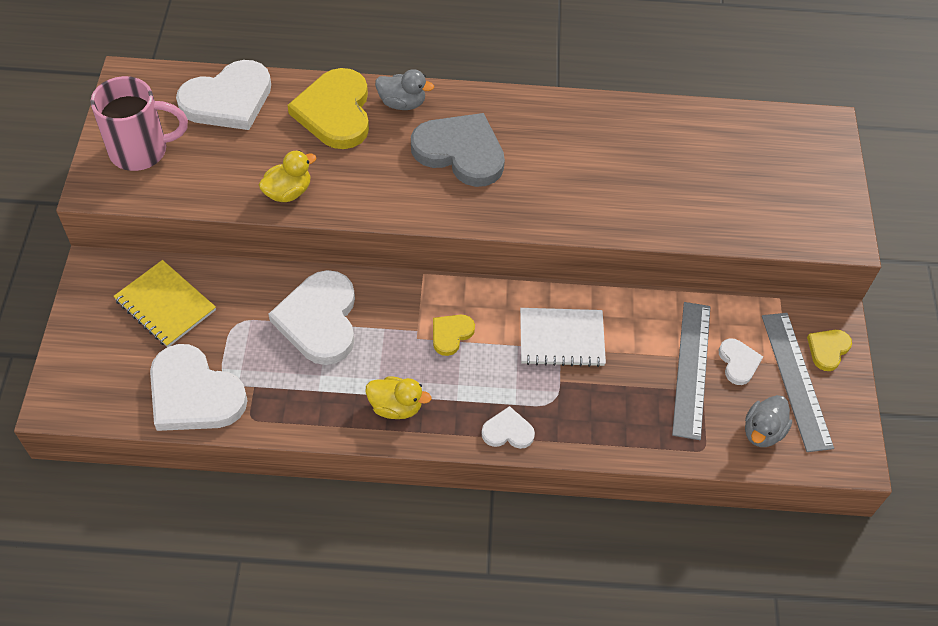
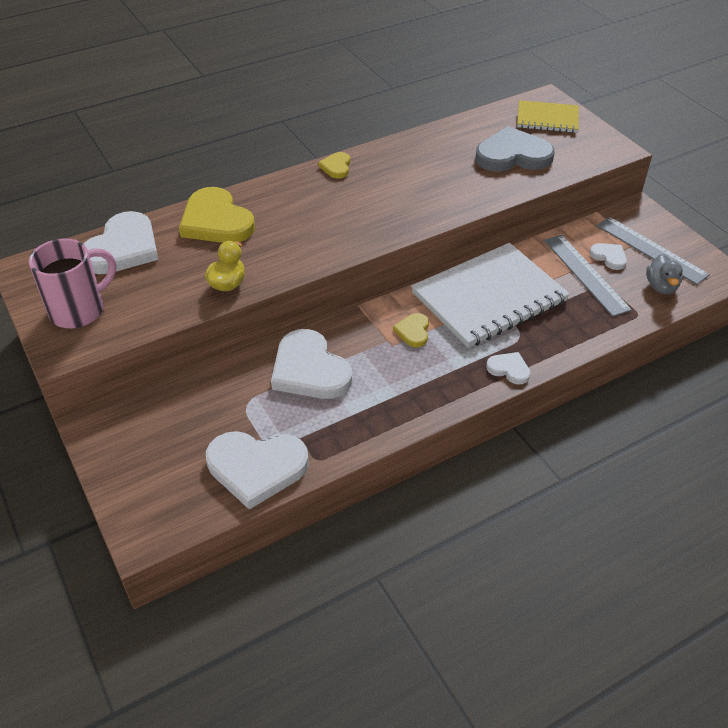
camera: 30 degrees left, 10 degrees down
(165, 305) = (176, 420): yellow notebook -> yellow notebook (547, 119)
(396, 407) = (418, 395): yellow duck -> none
(402, 103) = (261, 196): grey duck -> none
(460, 152) = (332, 206): grey heart -> grey heart (513, 155)
(508, 431) = (509, 369): white heart -> white heart turned 60 degrees clockwise
(561, 339) = (489, 297): white notebook -> white notebook, size x1.82
(828, 349) = (651, 225): yellow heart -> yellow heart (336, 167)

